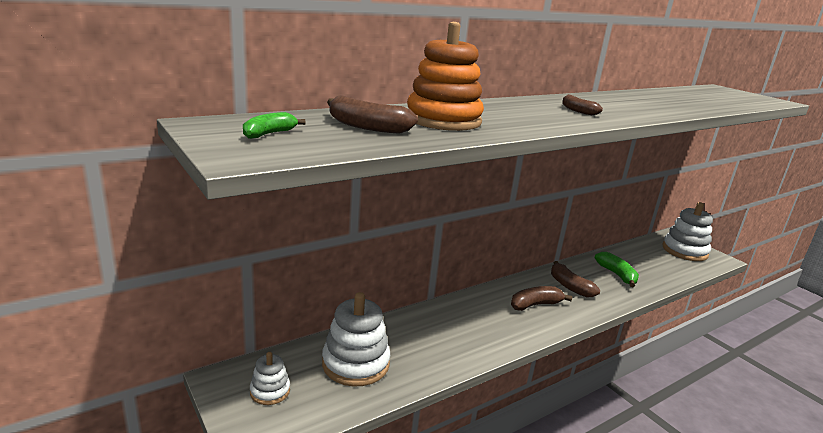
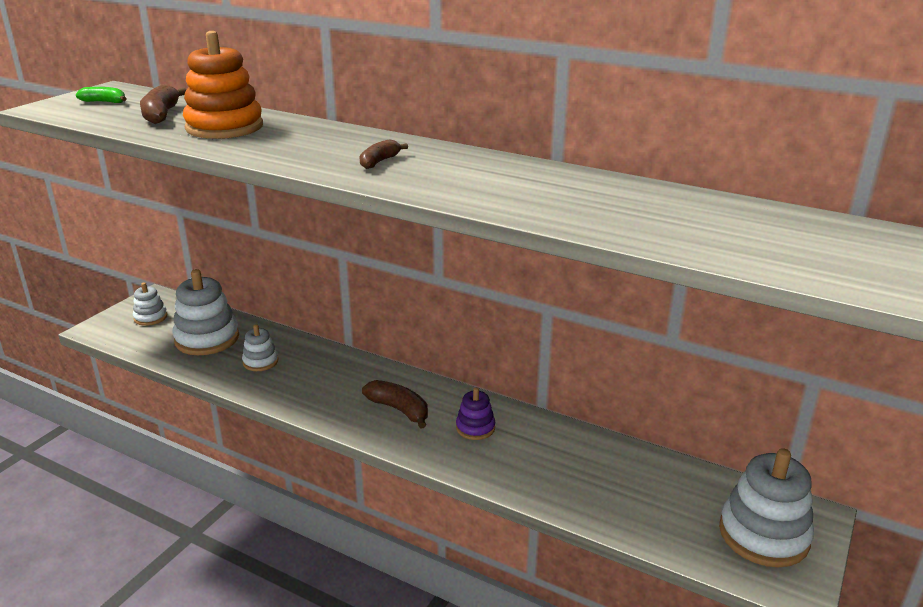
camera: 65 degrees right, 5 degrees up
(424, 344) = (260, 362): none -> white stacking toy
(569, 286) = (475, 428): brown banana -> purple stacking toy
(617, 275) = (561, 464): green banana -> none

